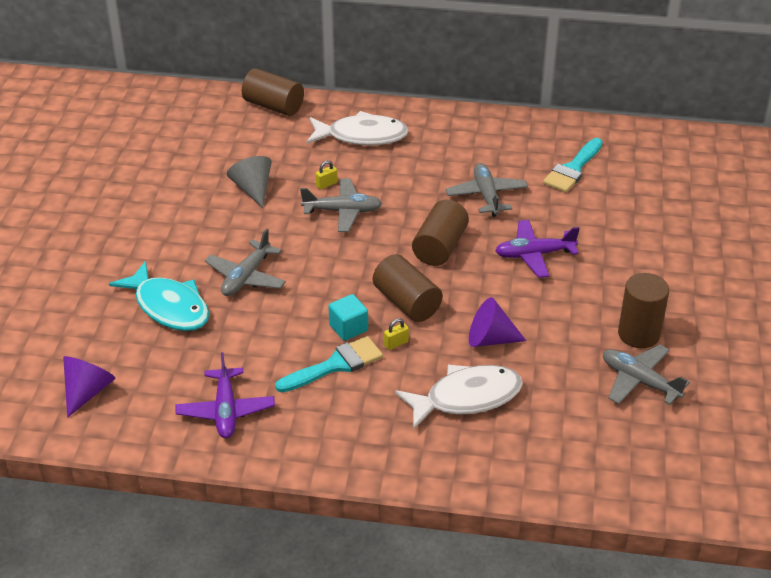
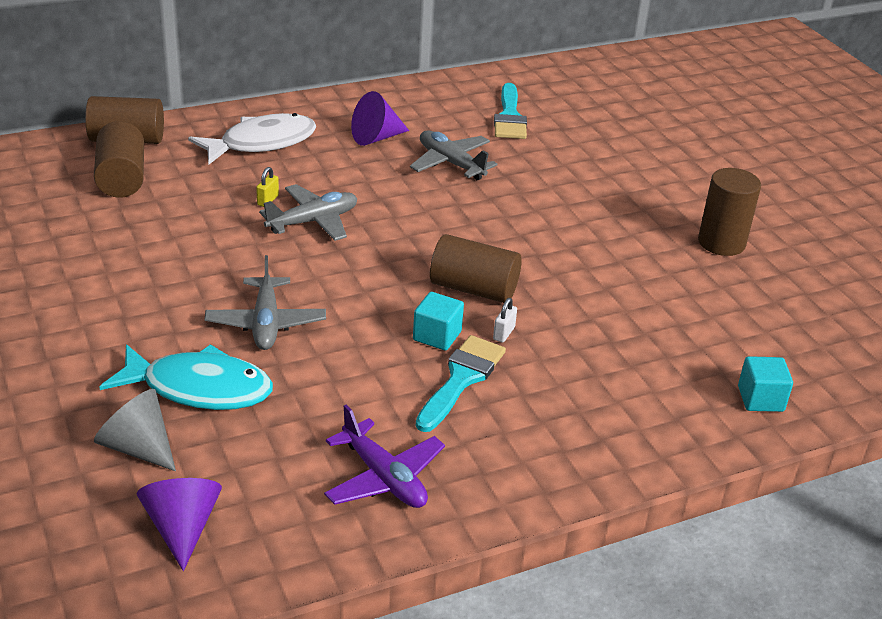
camera: 35 degrees left, 5 degrees down
(253, 189) = (184, 229): grey cone -> grey cone (138, 447)
(396, 343) = (504, 333): yellow padlock -> white padlock
(440, 247) = (453, 224): brown cylinder -> brown cylinder (122, 179)
(466, 398) = (629, 360): white fish -> none
(490, 339) = (593, 295): purple cone -> purple cone (376, 137)
(534, 254) = (553, 203): purple plane -> none
(535, 465) = (760, 399): none -> turquoise cube
(639, 381) = (767, 284): grey plane -> none

